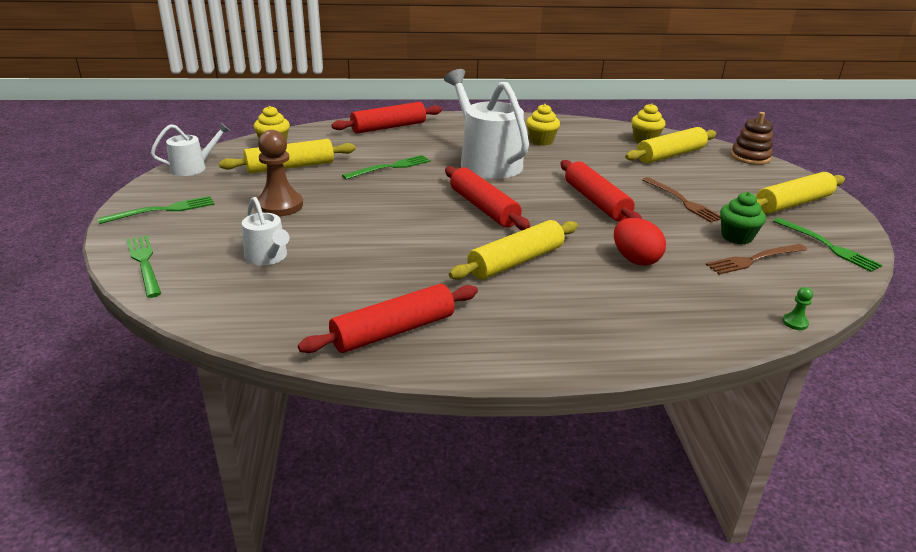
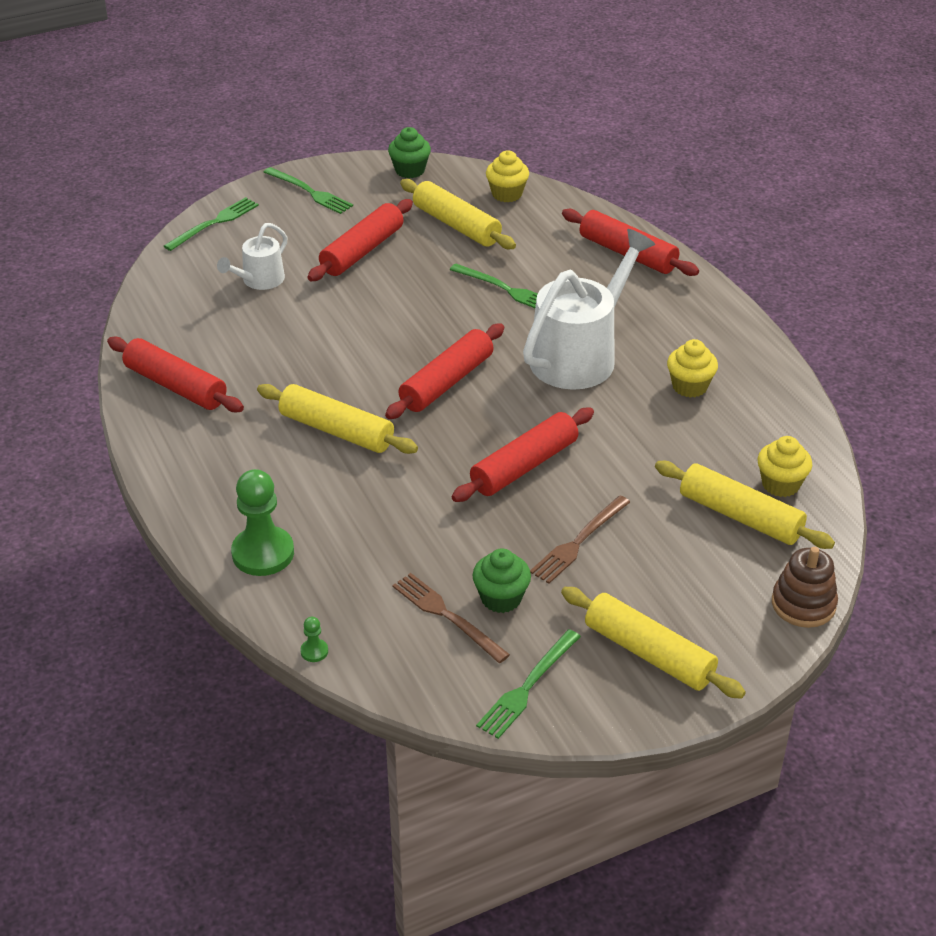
camera: 70 degrees right, 10 degrees up
(193, 168) = (410, 170): white watering can -> green cupcake
(279, 206) = (362, 251): brown pawn -> red rolling pin
(635, 259) = (390, 516): red egg -> none
(666, 325) = (263, 553): none -> green pawn

